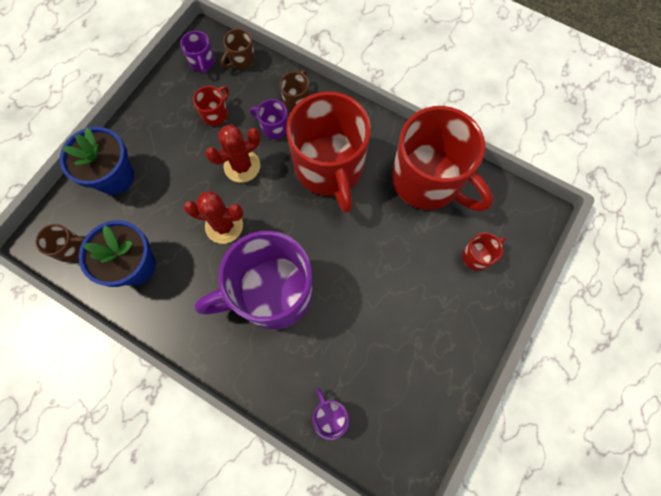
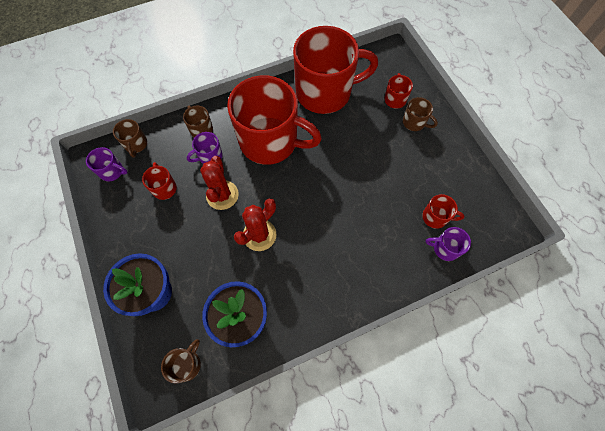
camera: 55 degrees left, 5 degrees down
(272, 293) = (335, 233): purple mug -> none
(360, 385) = (435, 217): none -> red mug
(462, 294) = (414, 122): none -> brown mug

